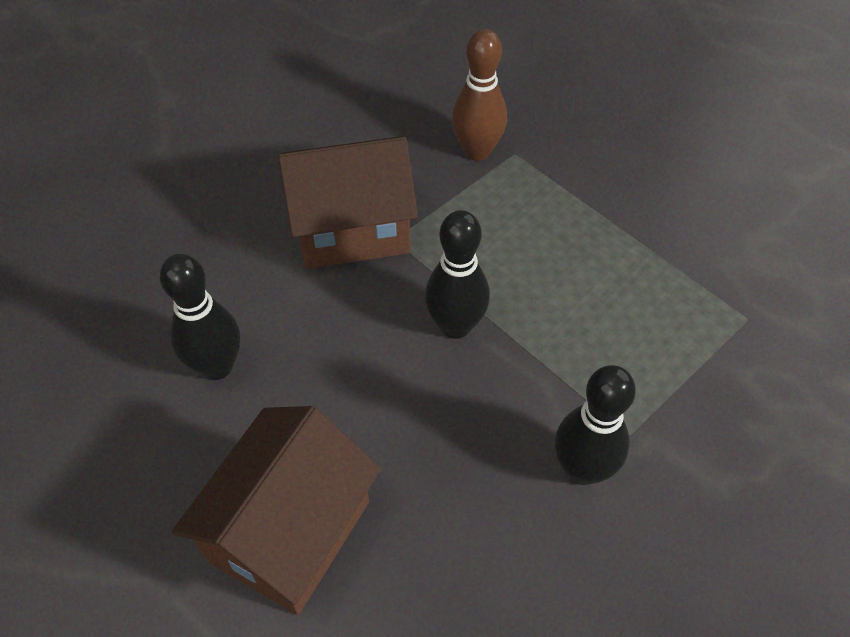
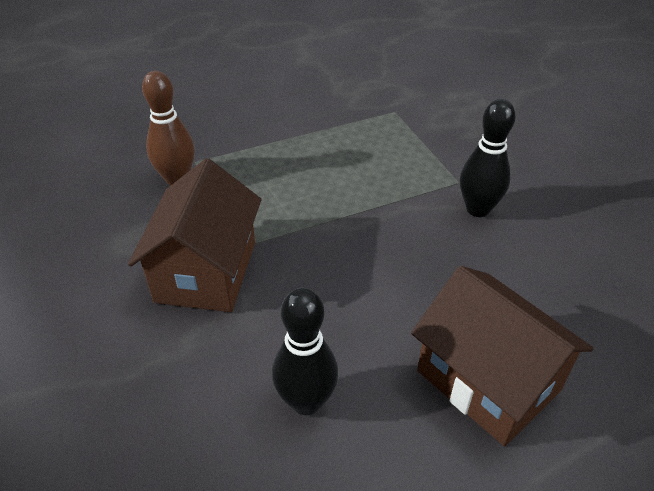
camera: 70 degrees left, 10 degrees down
(455, 326) = (338, 236): black bowling pin -> none

